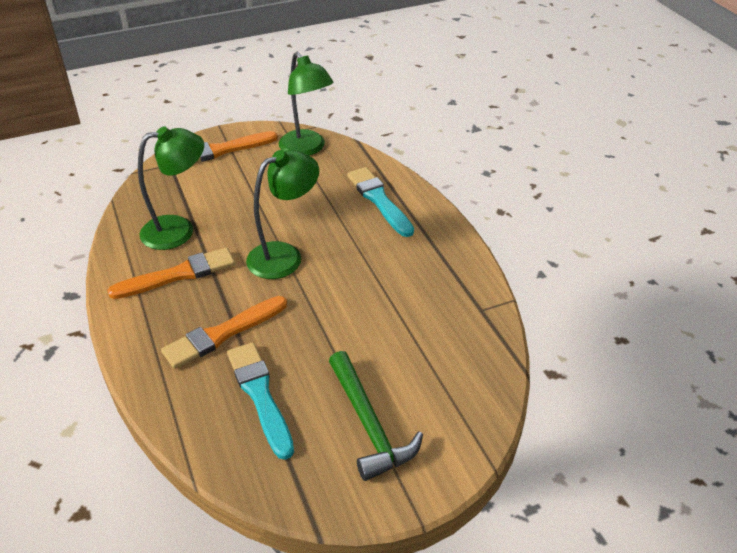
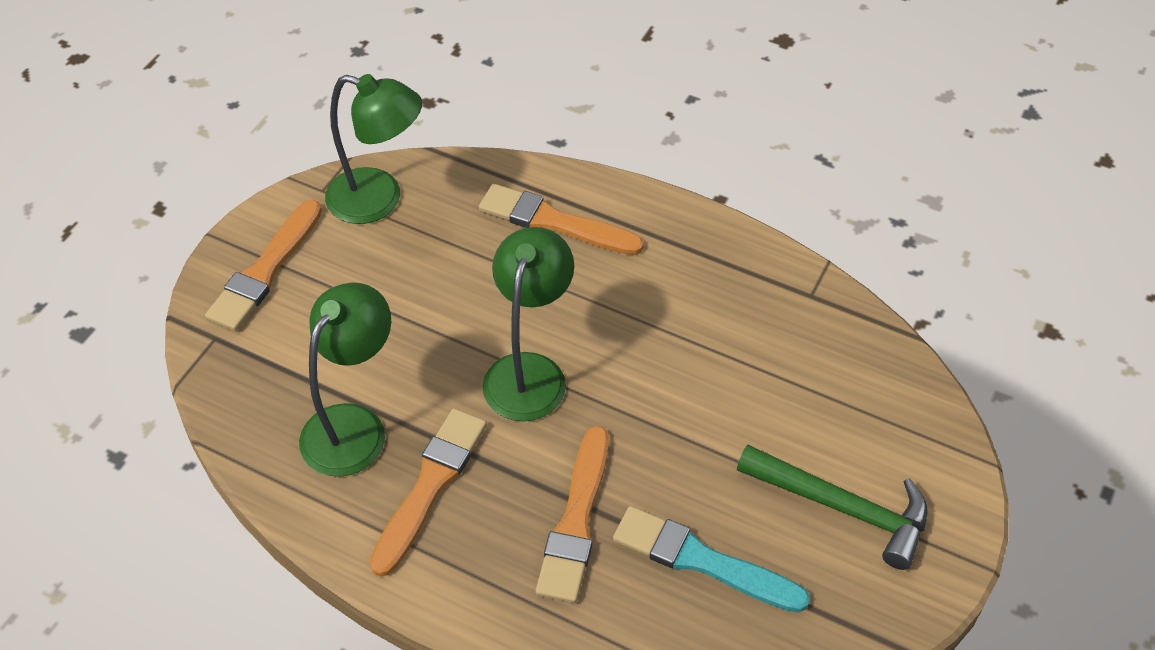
camera: 40 degrees left, 10 degrees up
(379, 200) = (554, 222): turquoise brush -> orange brush

